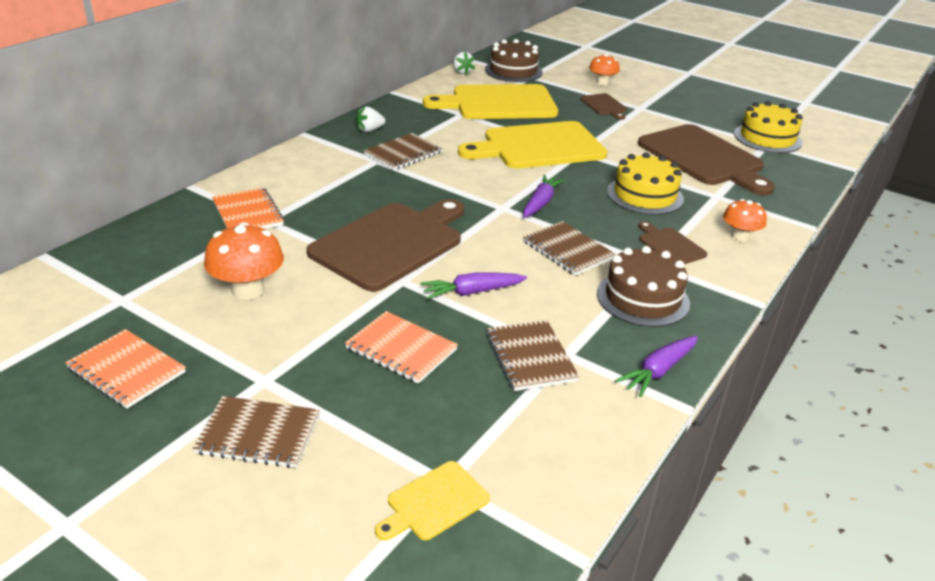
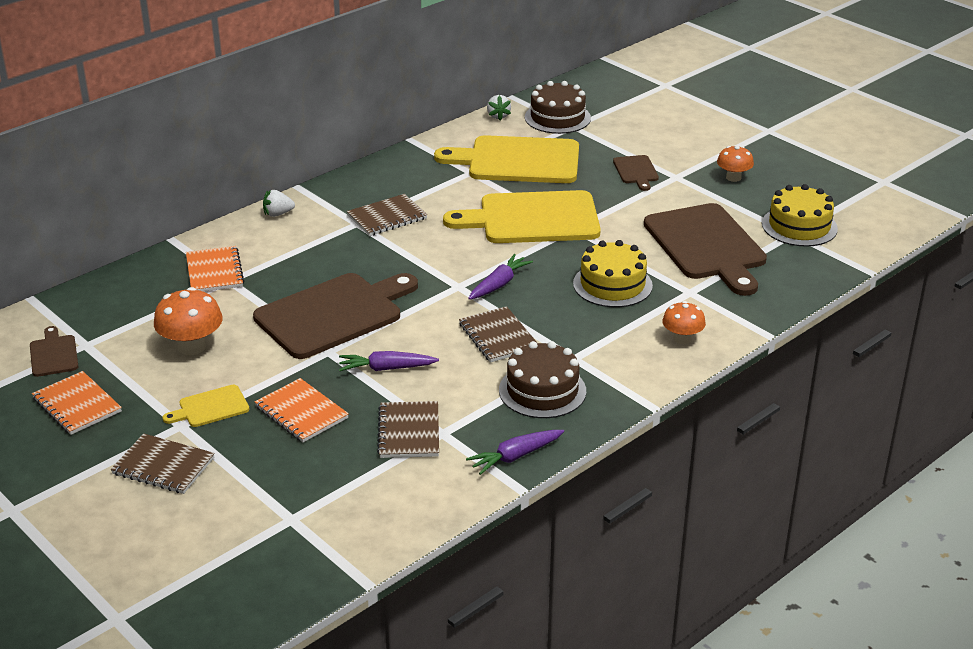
camera: 15 degrees right, 0 degrees up
(369, 130) = (365, 186): white strawberry -> white strawberry (278, 214)
(434, 503) = (276, 531): yellow cutting board -> yellow cutting board (210, 407)
(602, 83) = (652, 139): orange mushroom -> orange mushroom (733, 178)
(670, 245) = (603, 341): brown cutting board -> brown cutting board (53, 354)

